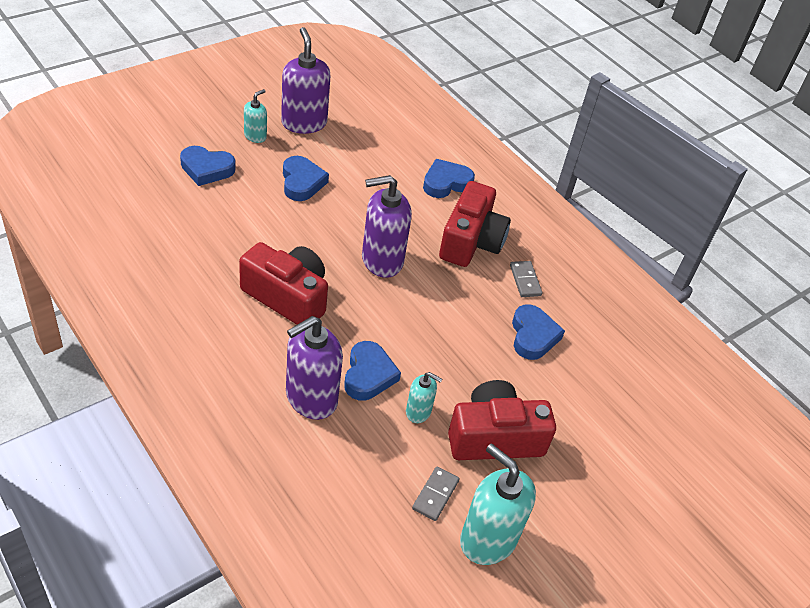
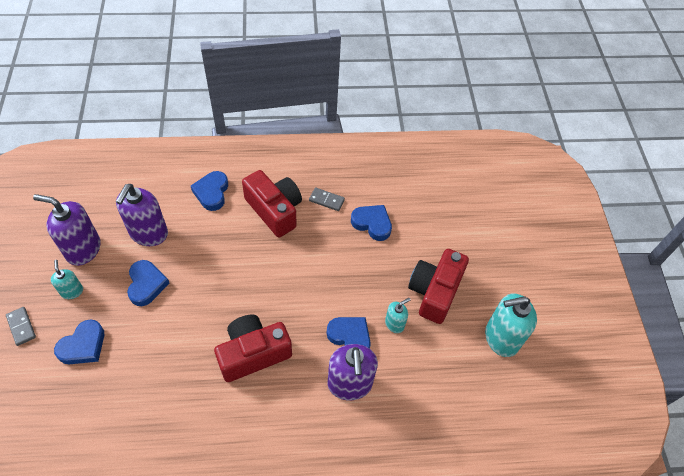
camera: 55 degrees left, 10 degrees up
(302, 182) = (146, 284): blue heart -> blue heart turned 60 degrees clockwise
(381, 260) = (257, 274): purple soap dispenser -> purple soap dispenser (148, 233)
(435, 495) = (459, 349): grey domino -> grey domino (21, 327)

